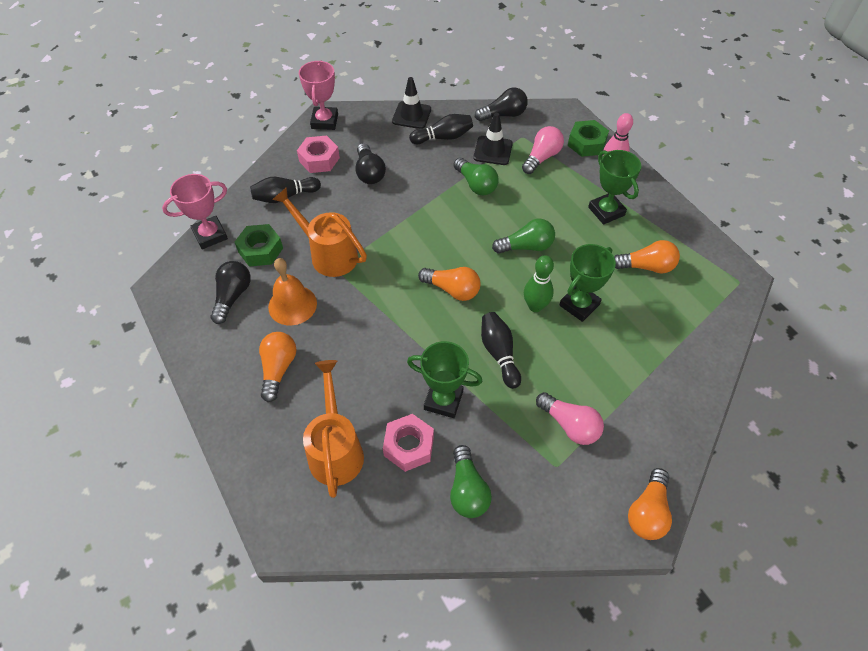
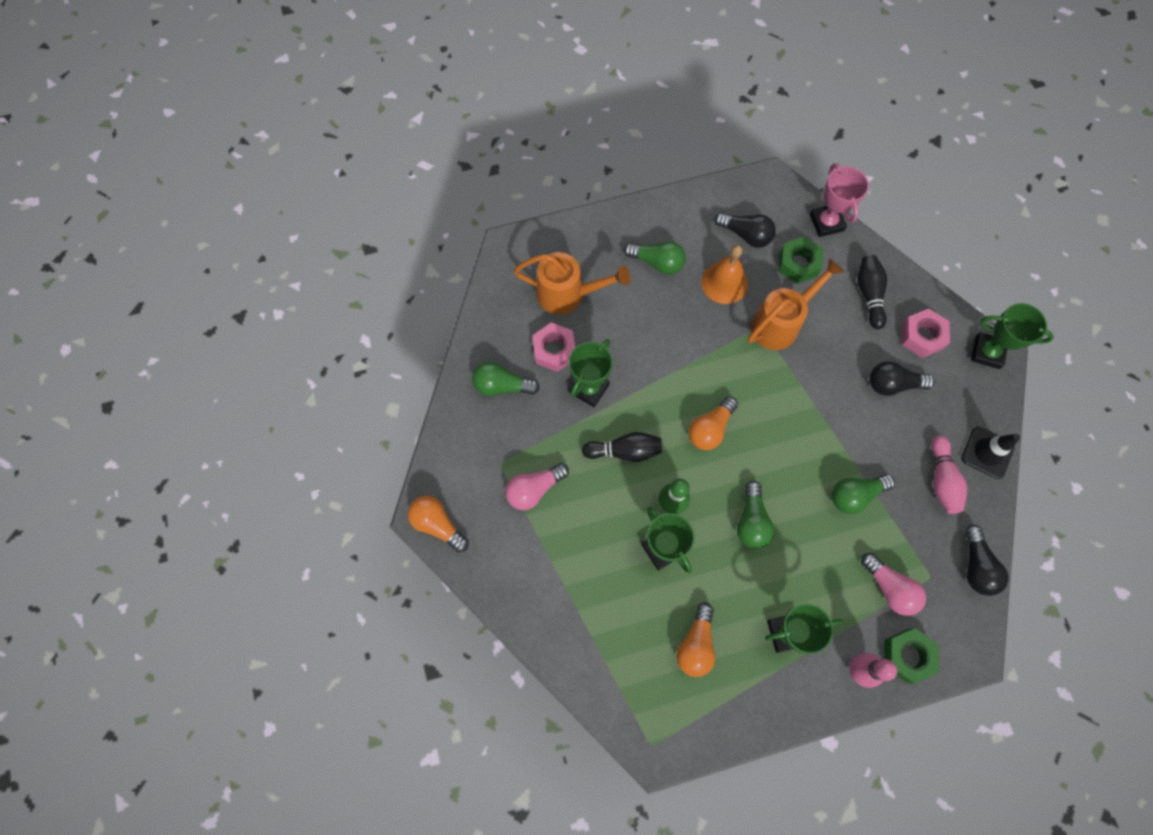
camera: 105 degrees right, 15 degrees up
(278, 369) = (657, 262): orange light bulb -> green light bulb
(324, 121) = (987, 352): pink trophy -> green trophy
(443, 137) = (941, 480): black bowling pin -> pink bowling pin
(493, 151) = (910, 532): black traffic cone -> none

